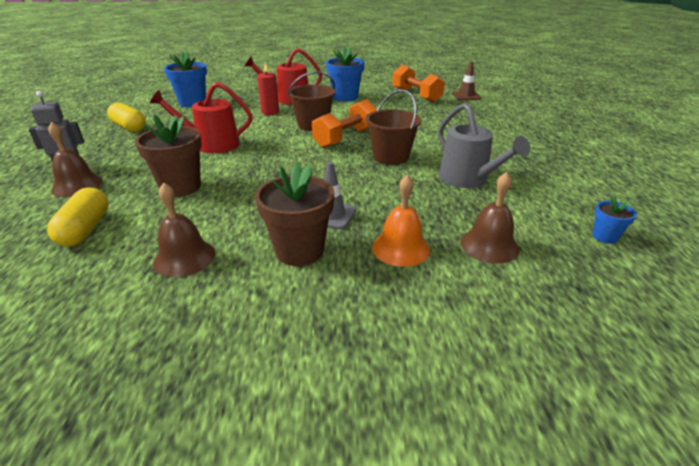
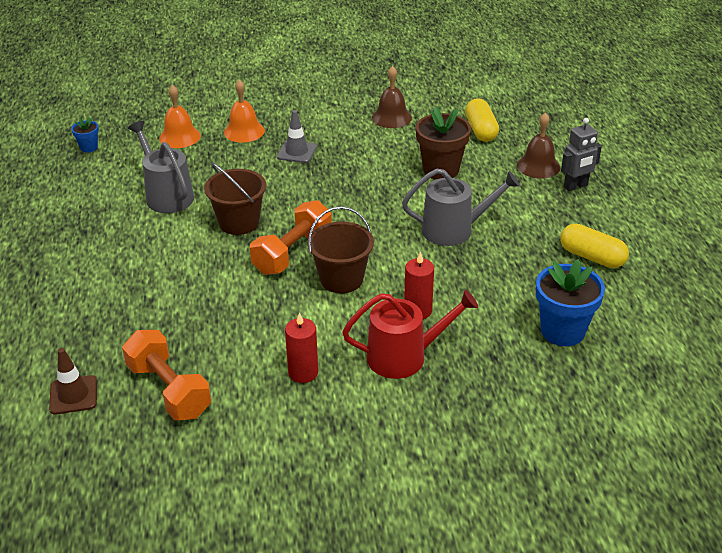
camera: 175 degrees right, 5 degrees up
(212, 144) = (454, 230): red watering can -> grey watering can
(299, 251) = (315, 126): brown flower pot -> none
(345, 97) = (303, 373): blue flower pot -> red candle
(489, 245) = (179, 137): brown bell -> orange bell

